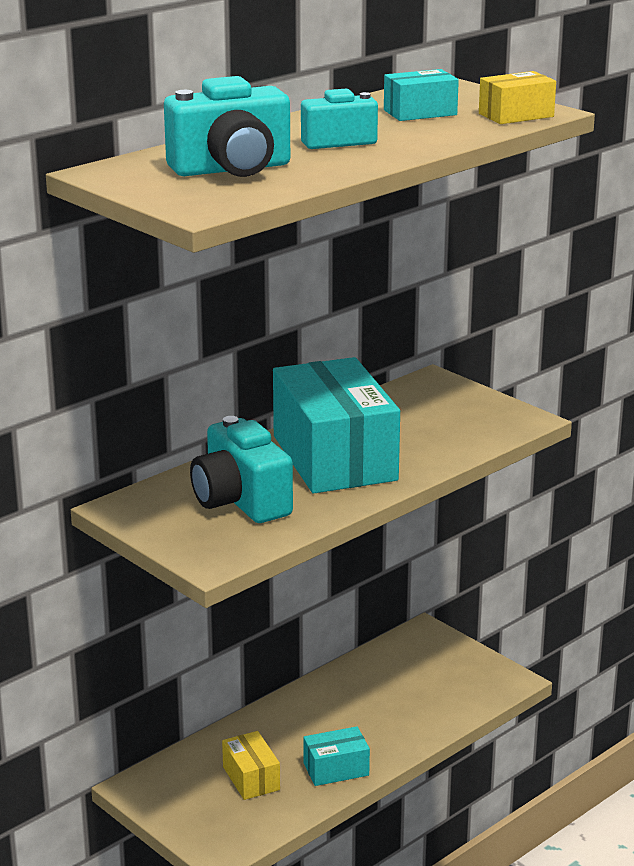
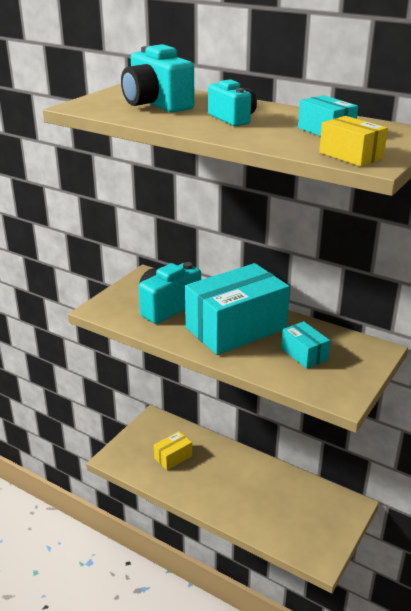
camera: 75 degrees right, 5 degrees up
(336, 769) = (192, 489): turquoise box -> turquoise box (304, 354)

